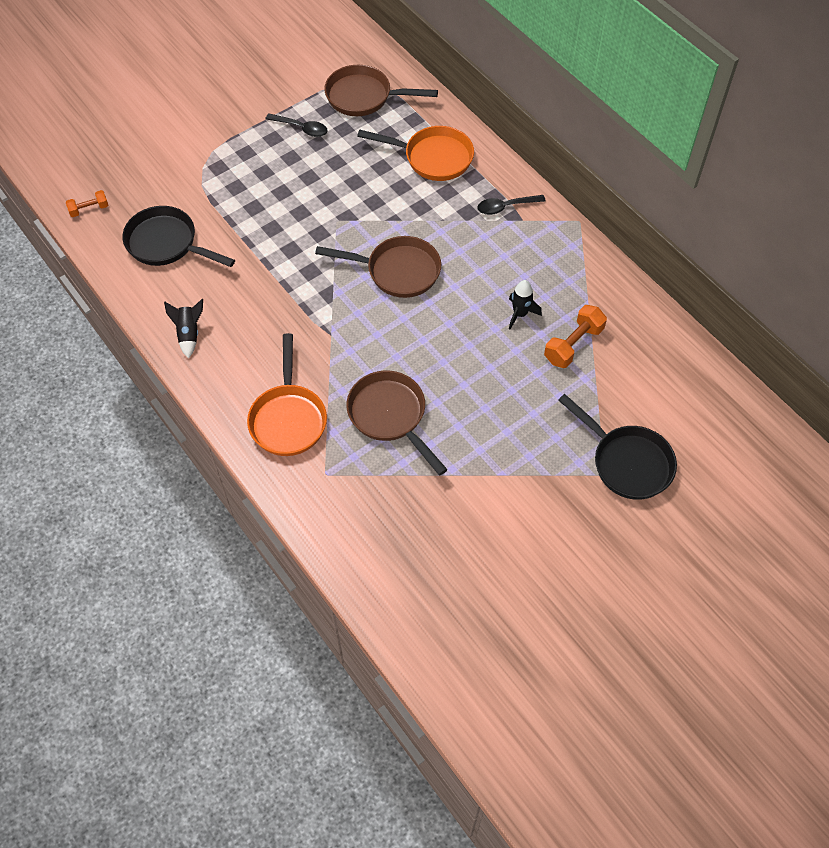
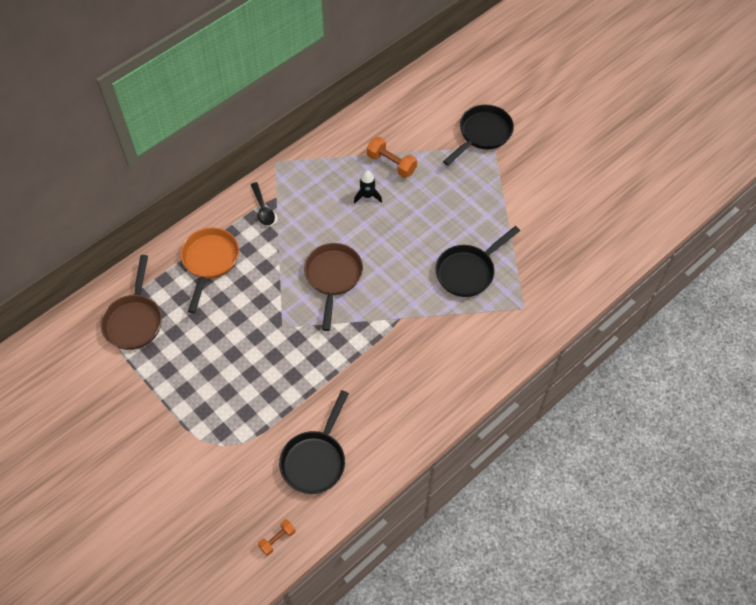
camera: 95 degrees left, 0 degrees up
(89, 209) = (277, 539): orange dumbbell -> orange dumbbell turned 75 degrees clockwise
(189, 334) = (411, 423): black rocket -> none
(288, 418) = (481, 338): orange pan -> none
(301, 128) = (173, 367): black spoon -> none
(390, 416) = (468, 271): brown pan -> black pan

